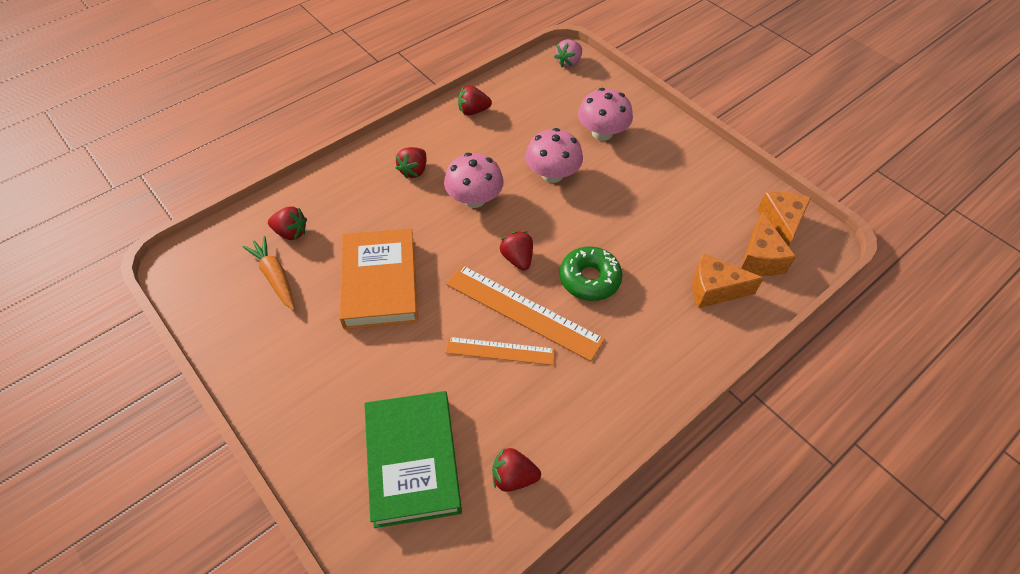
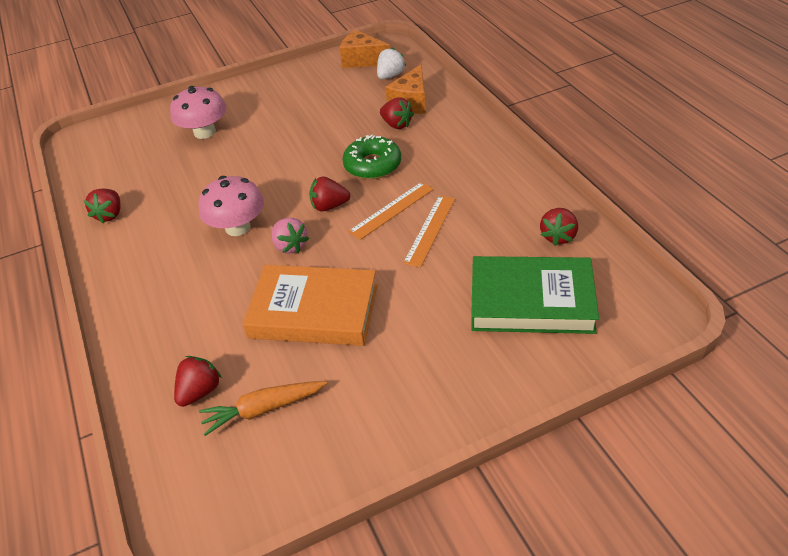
camera: 70 degrees left, 10 degrees down
(414, 171) = (168, 271): red strawberry -> red strawberry (396, 124)
(523, 311) = (392, 210): orange ruler -> orange ruler, size x0.62
(552, 174) = (237, 170): pink mushroom -> none
(568, 63) = (92, 139): pink strawberry -> pink strawberry (290, 246)
(760, 258) = (390, 76): orange cheese -> white strawberry

